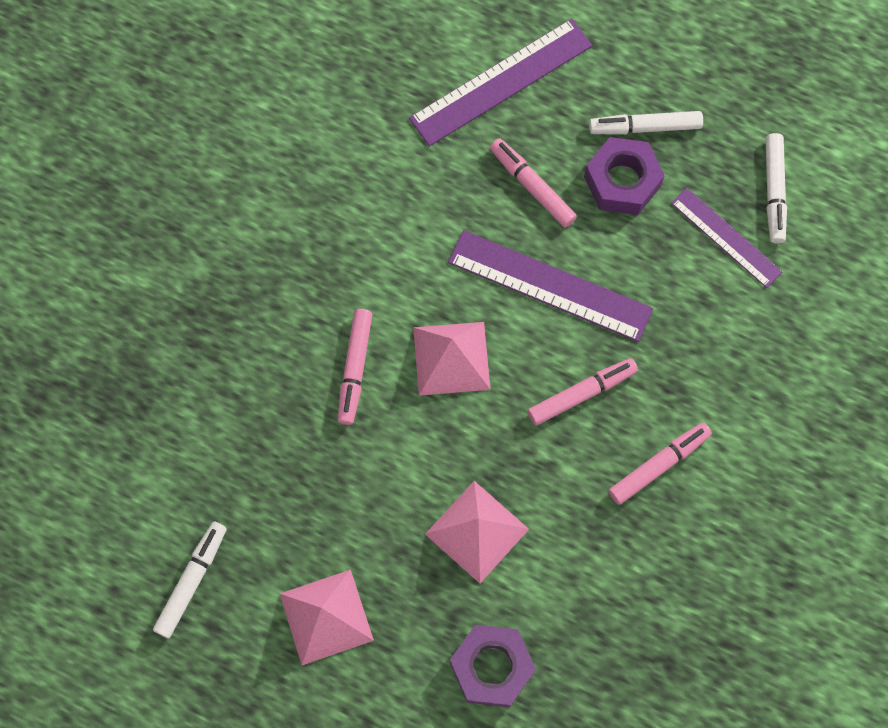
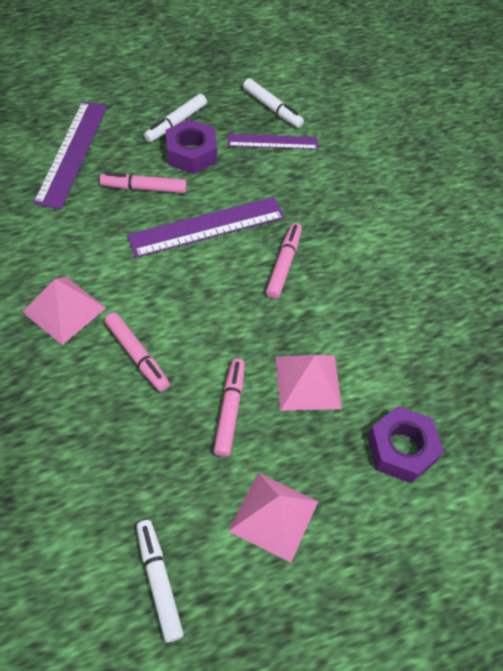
camera: 50 degrees left, 15 degrees down
(451, 358) = (191, 303): pink pyramid -> pink pyramid (64, 309)
(659, 465) = (362, 266): pink marker -> pink marker (230, 410)

